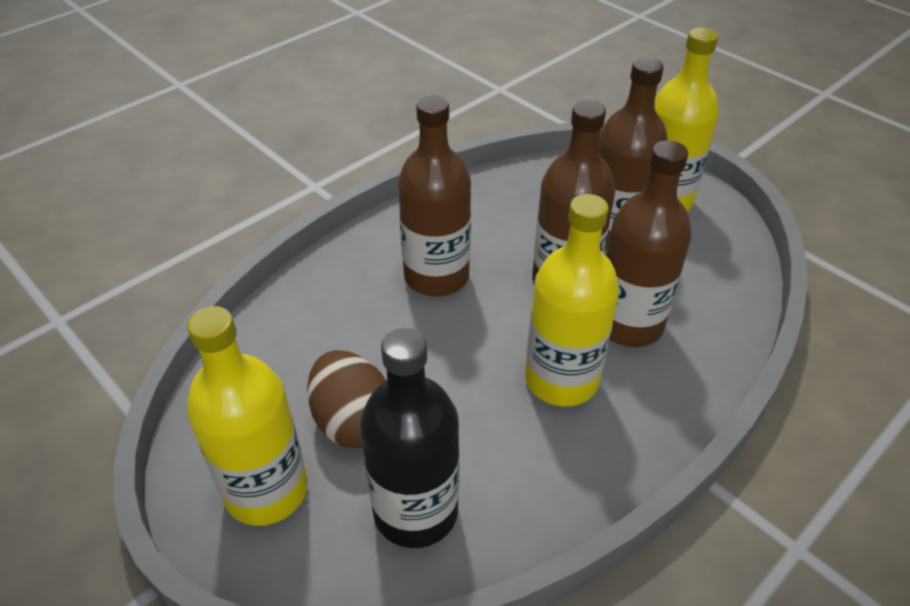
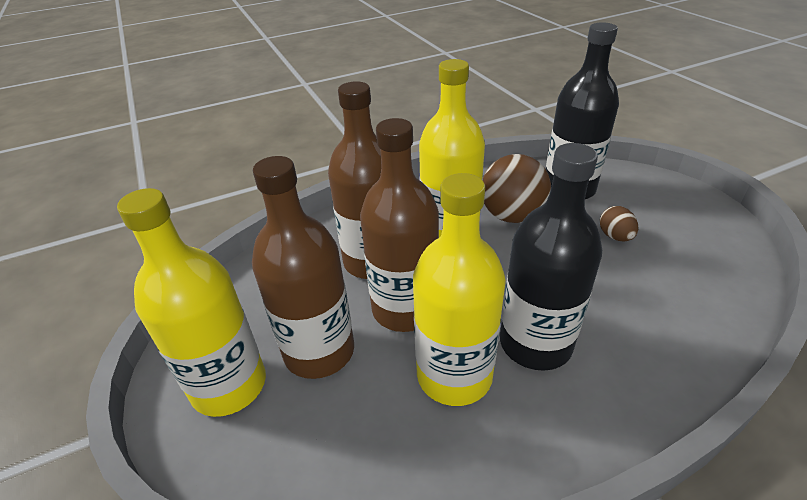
camera: 160 degrees left, 5 degrees down
(266, 490) = (670, 211): yellow bottle -> yellow bottle (454, 375)
(353, 421) = (615, 236): brown egg -> brown egg, size x0.54
(436, 276) = (535, 343): brown bottle -> black bottle
(491, 430) = (511, 216): none -> brown ball

